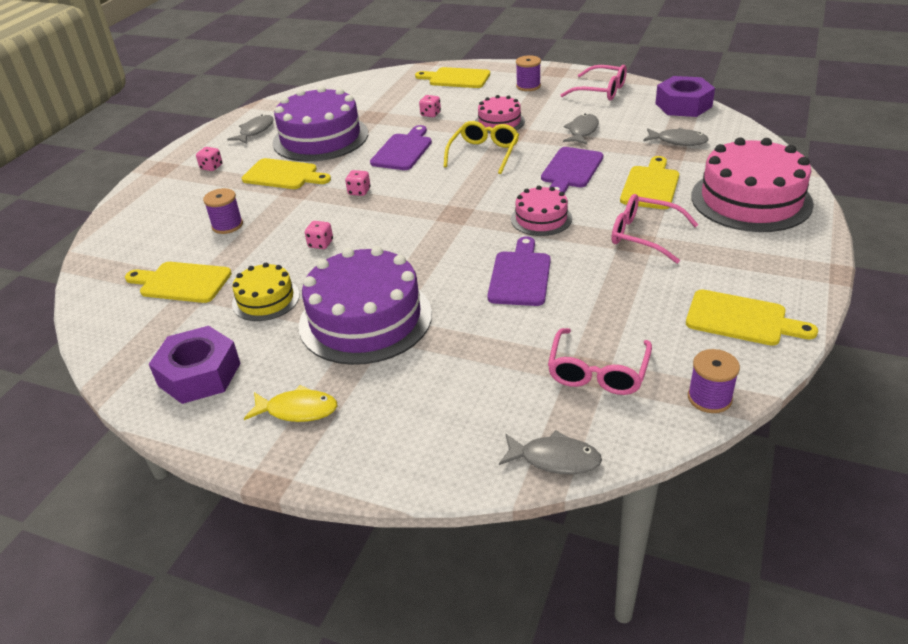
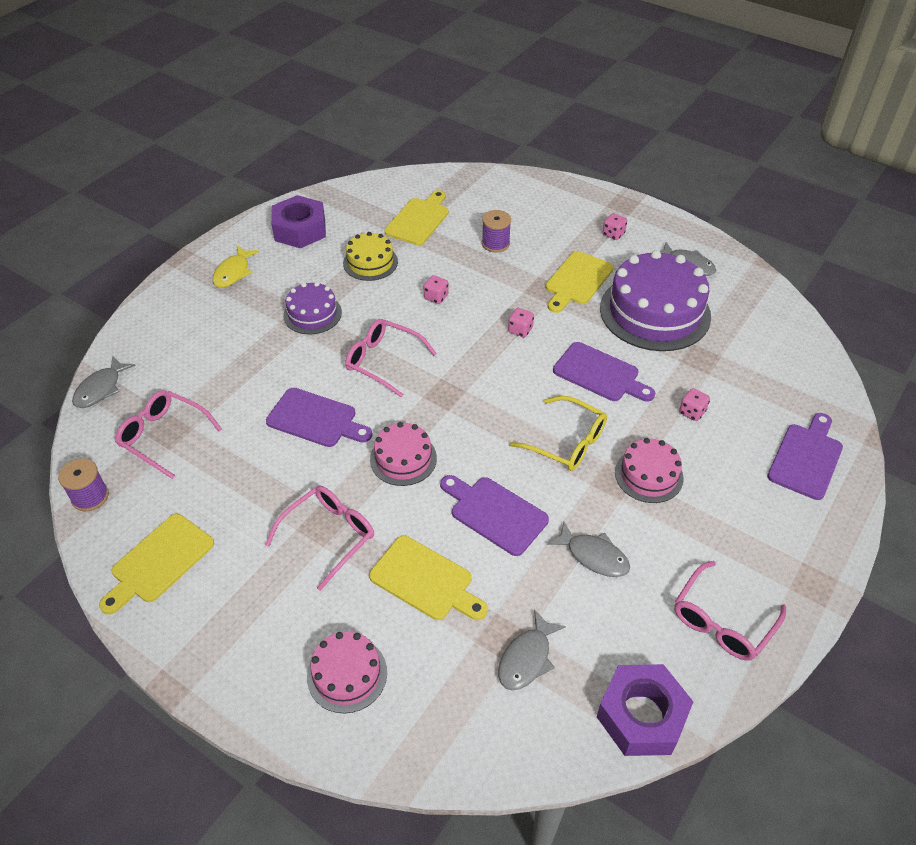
camera: 100 degrees right, 10 degrees up
(365, 319) = (312, 314): purple cake -> purple cake, size x0.53
(425, 255) = (383, 361): none -> pink glasses
(456, 78) = (806, 458): yellow cutting board -> purple cutting board
(528, 86) = (760, 534): purple spool -> none
(751, 200) = (347, 674): pink cake -> pink cake, size x0.53

